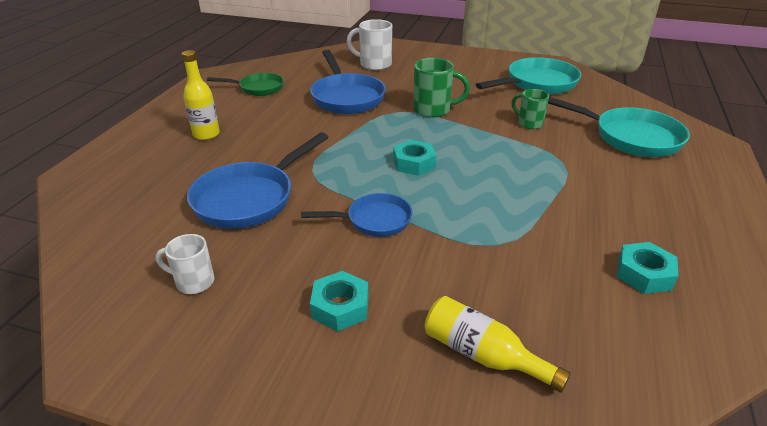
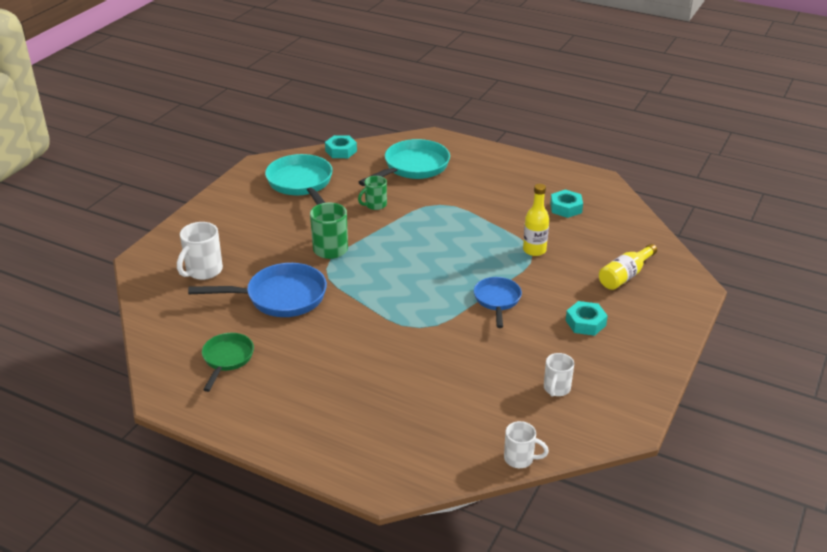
camera: 80 degrees left, 0 degrees up
(74, 257) = (520, 459): none -> white mug
(206, 134) = (328, 395): yellow bottle -> yellow bottle (534, 250)
(250, 198) = (455, 363): blue pan -> none
(414, 163) = (422, 272): turquoise nut -> turquoise nut (341, 151)

